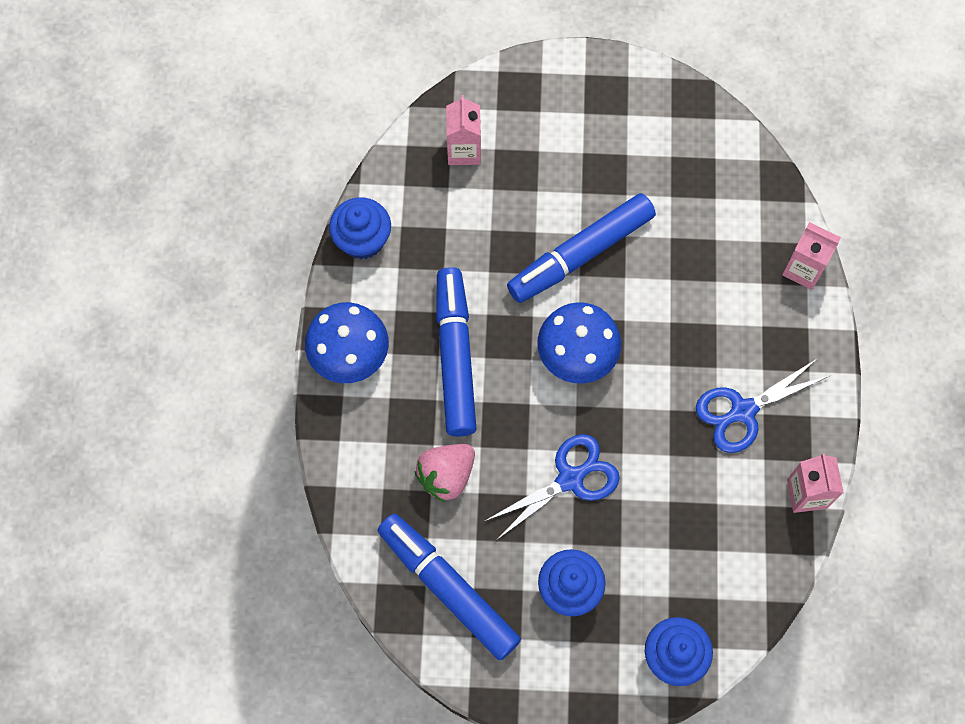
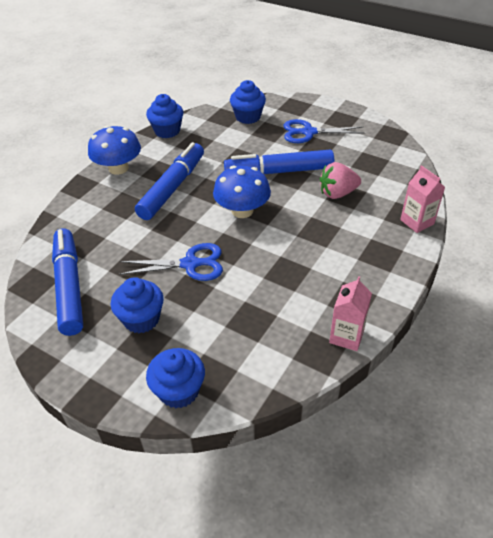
camera: 30 degrees right, 25 degrees down
(446, 476) = (120, 234): pink strawberry -> pink strawberry (337, 193)
(464, 150) = (248, 117): pink carton -> blue cupcake
(743, 411) = (329, 274): blue scissors -> blue scissors (308, 132)

